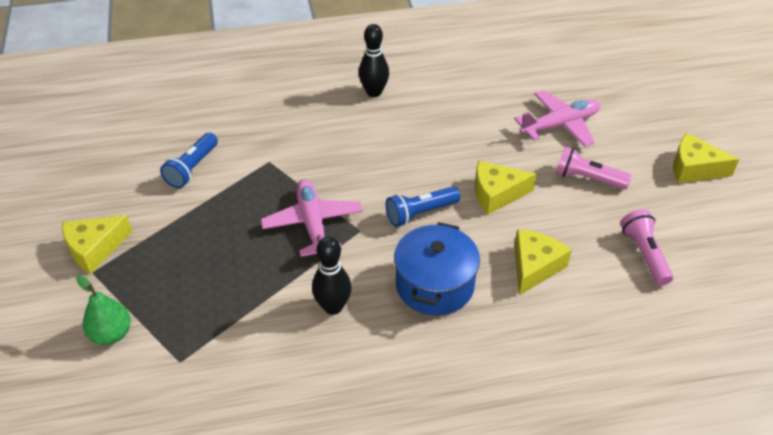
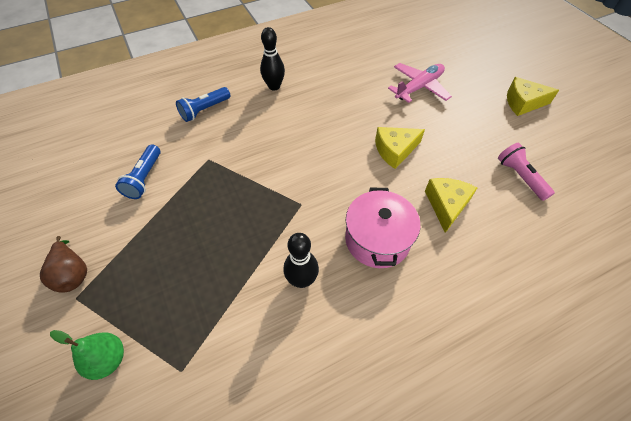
camera: 15 degrees left, 10 degrees up
(95, 249) = (73, 274): yellow cheese -> brown pear
(313, 223) = (261, 206): pink plane -> none
(420, 213) = (344, 179): blue flashlight -> blue flashlight (204, 110)
(435, 285) = (377, 239): blue pot -> pink pot
(587, 179) = (455, 125): pink flashlight -> none

